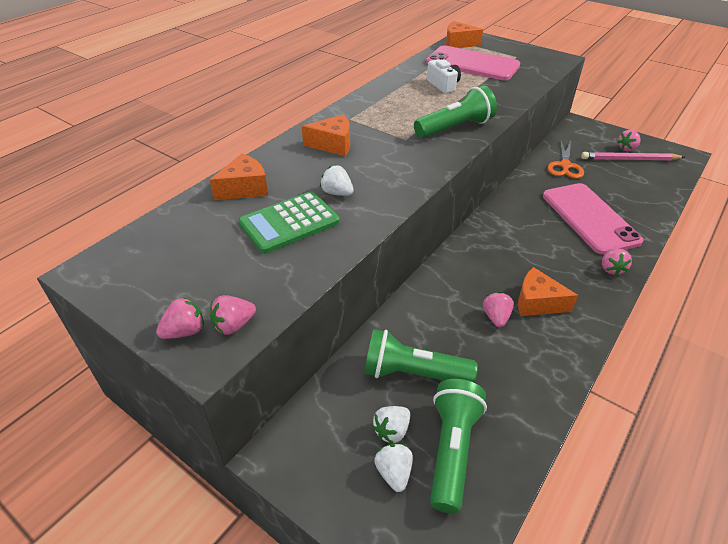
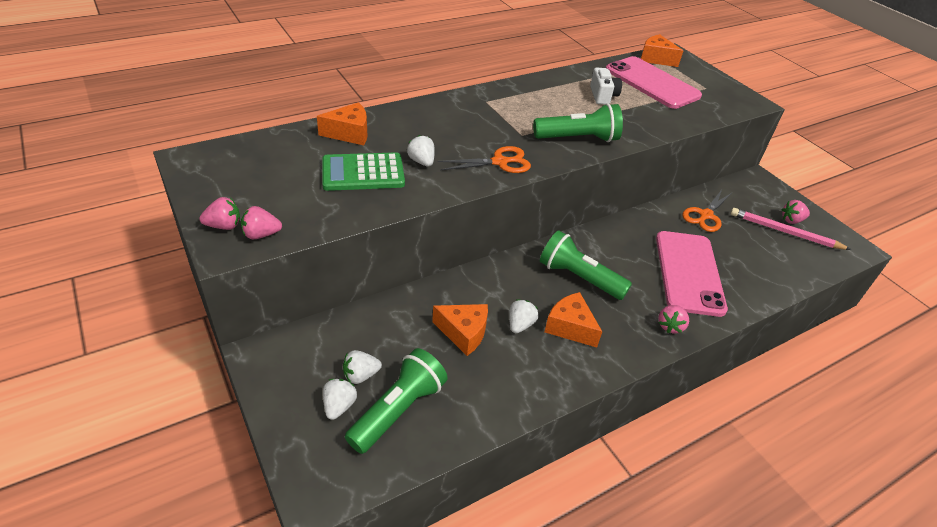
camera: 20 degrees right, 0 degrees up
(333, 145) = (452, 120): orange cheese -> orange cheese (463, 333)
(407, 170) = (500, 162): none -> orange scissors
(413, 373) = (411, 339): green flashlight -> green flashlight (579, 277)
(496, 317) = (520, 325): pink strawberry -> white strawberry

